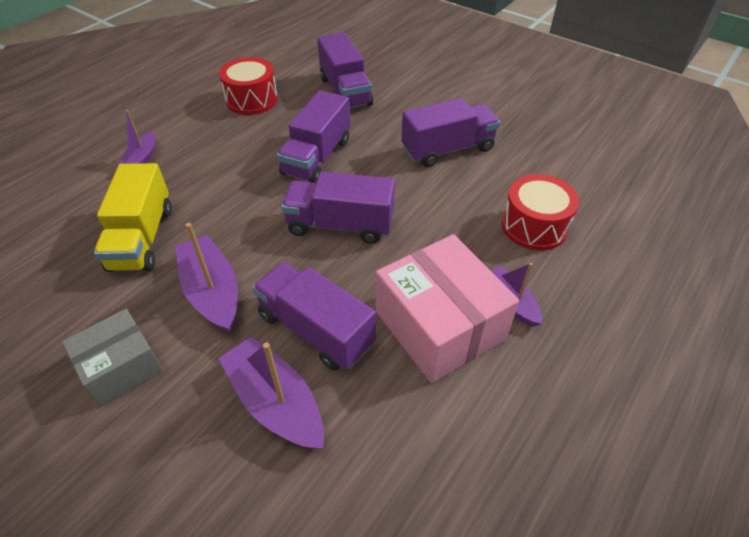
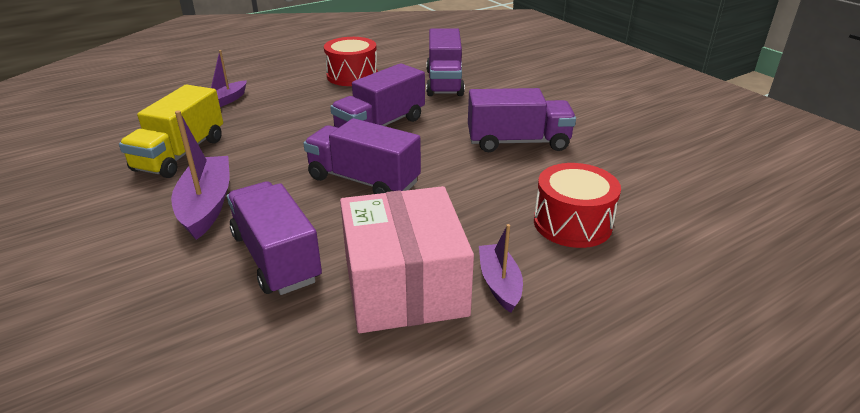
camera: 20 degrees right, 15 degrees down
(121, 367) = (85, 242): grey box -> none
(276, 402) = (192, 306): purple boat -> none

